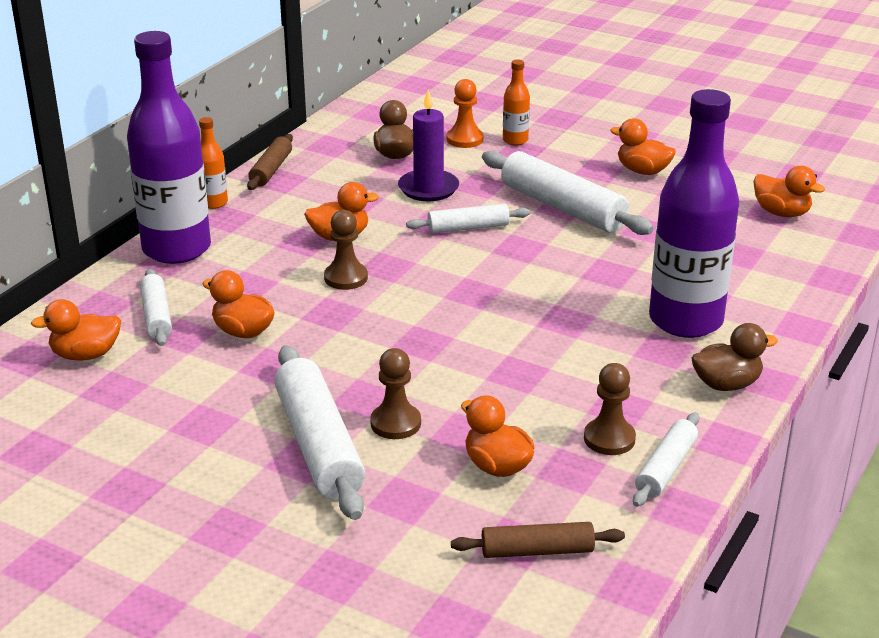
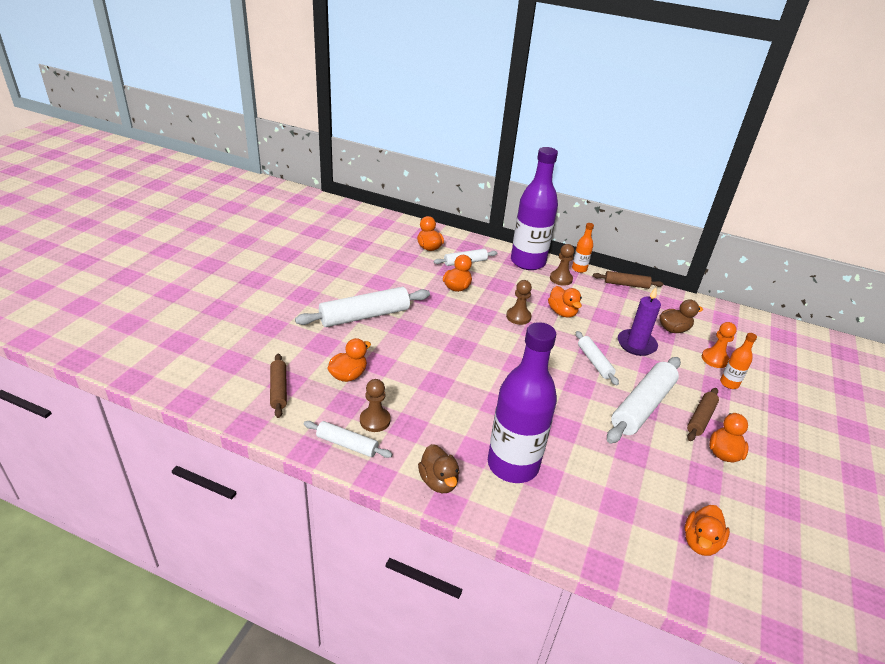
camera: 80 degrees right, 5 degrees up
(395, 423) = (384, 339): brown pawn -> brown pawn (561, 279)
(583, 173) = (700, 418): none -> brown rolling pin

